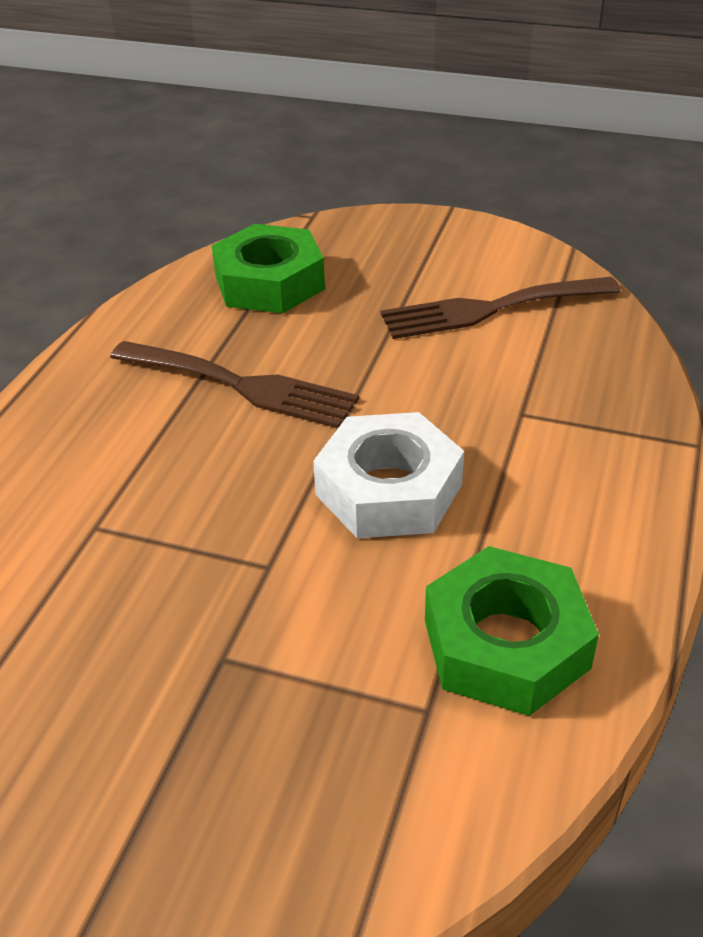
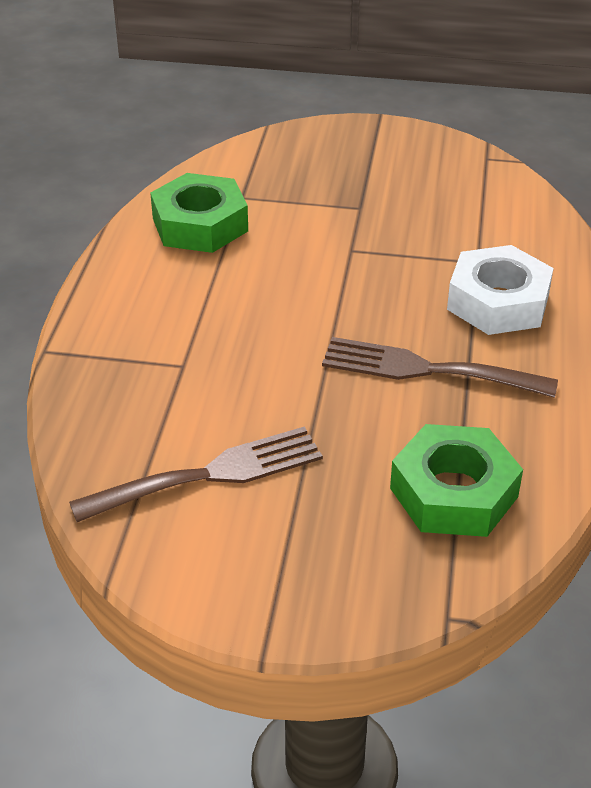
camera: 170 degrees right, 0 degrees up
(388, 490) = (282, 298): white nut -> white nut (498, 302)

